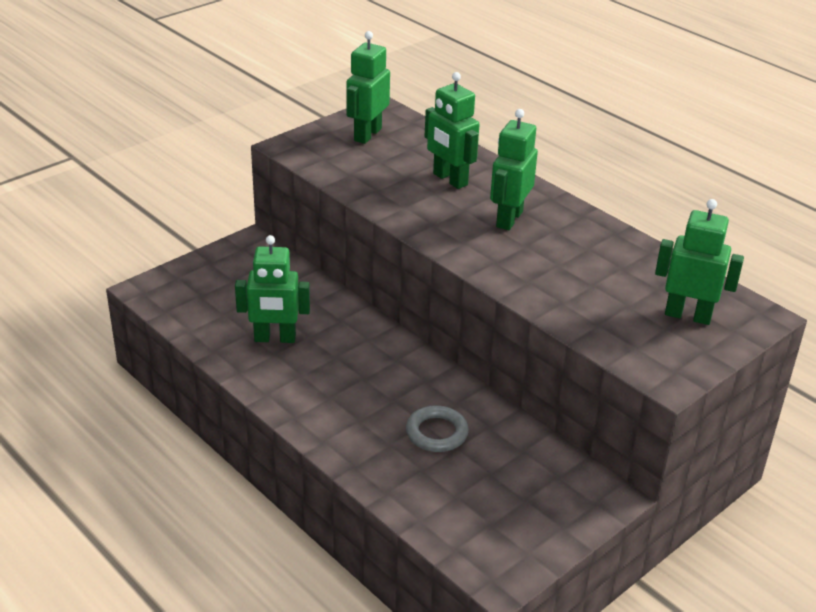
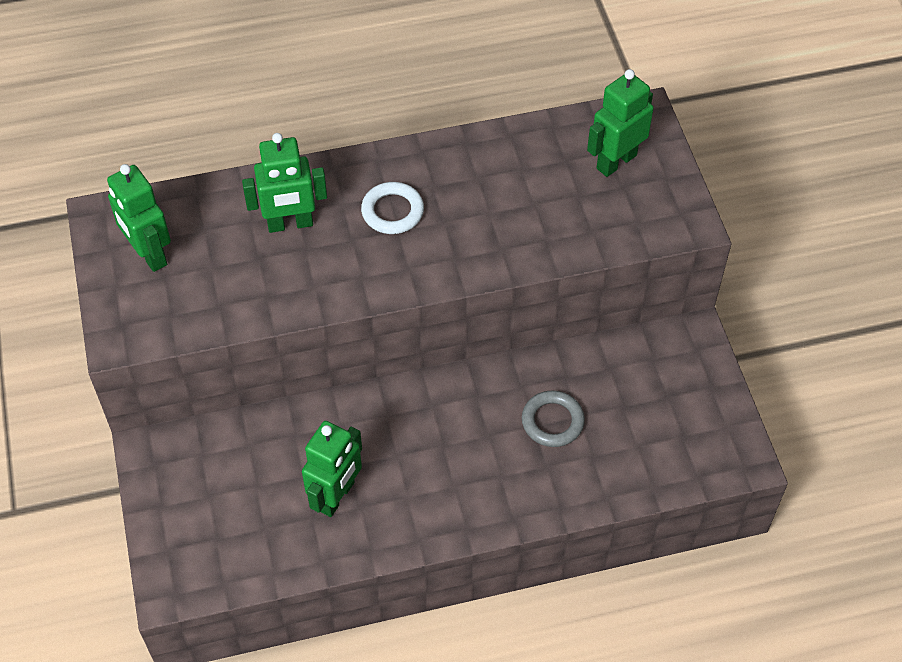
camera: 60 degrees left, 20 degrees up
(509, 219) = (392, 211): green robot -> white ring

